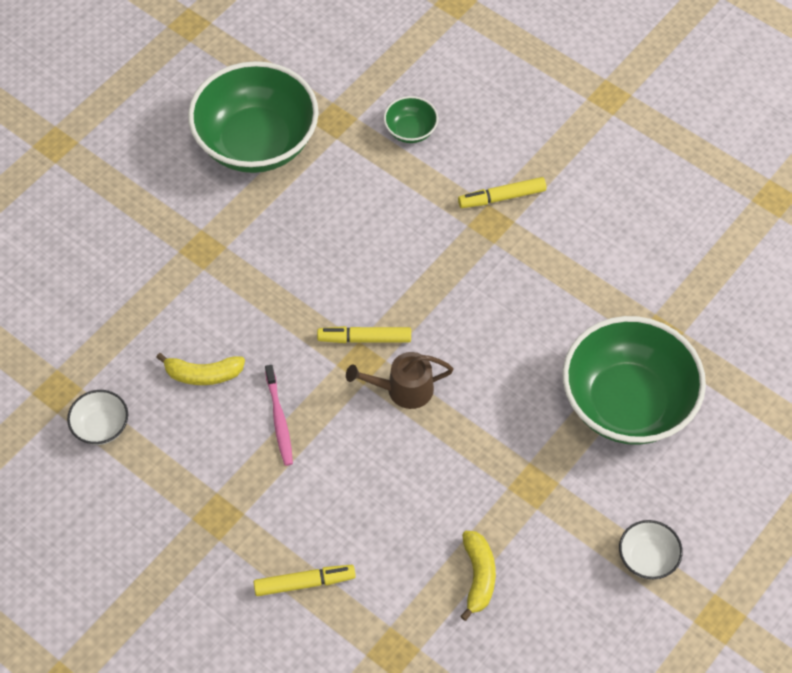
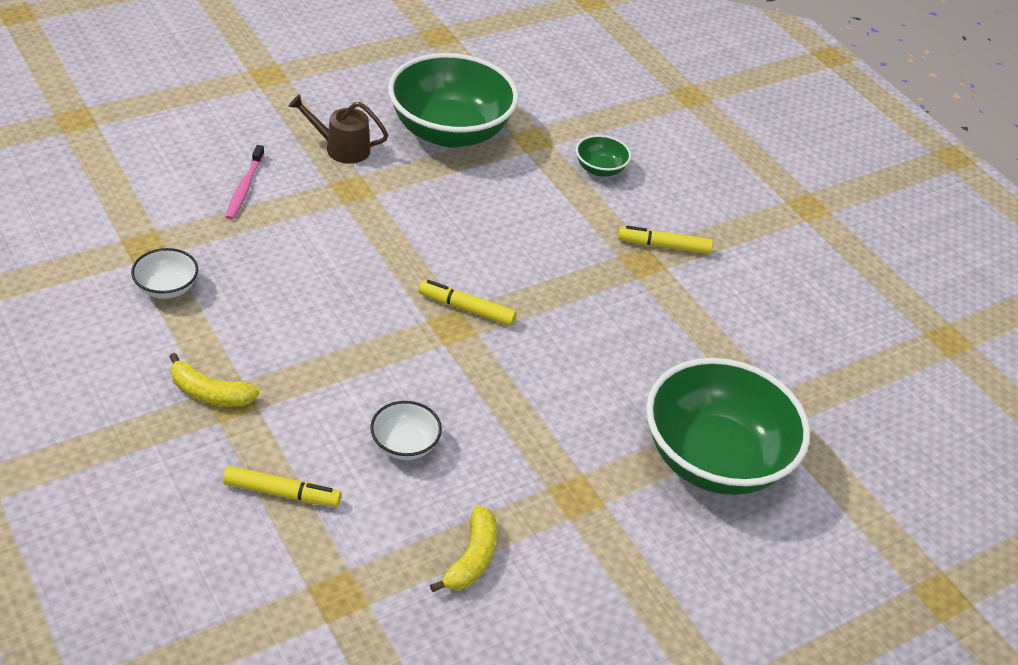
camera: 15 degrees right, 15 degrees down
(203, 374) = (292, 282): yellow banana -> yellow banana (210, 393)
(279, 420) = (342, 344): pink toothbrush -> pink toothbrush (244, 188)
(403, 389) = (482, 363): brown watering can -> brown watering can (341, 148)
(647, 558) = (671, 613): white bowl -> white bowl (404, 445)

